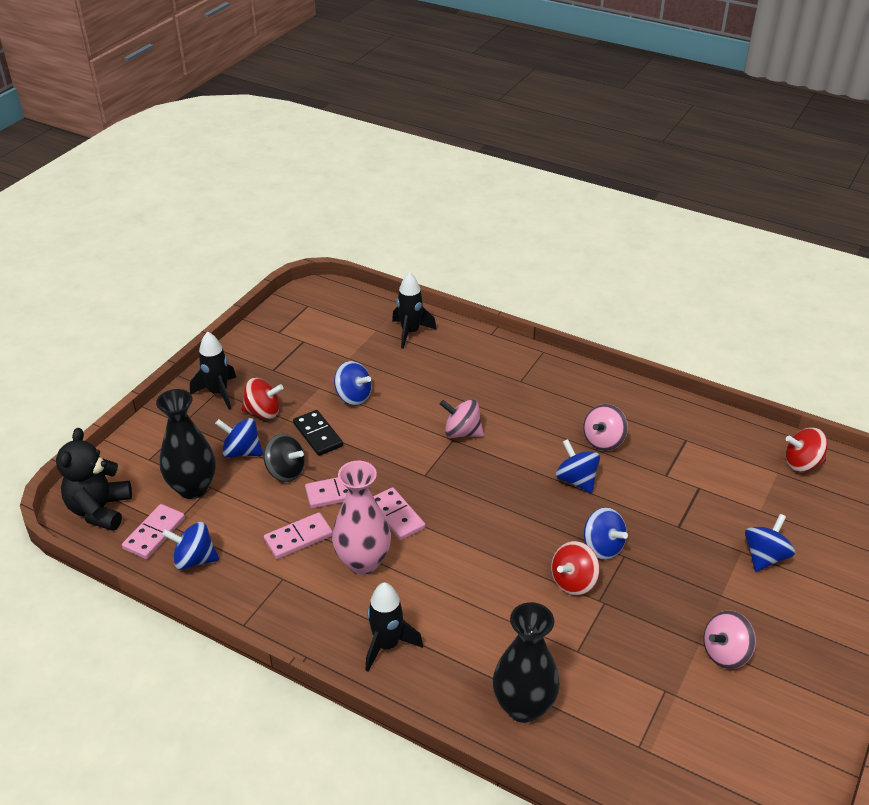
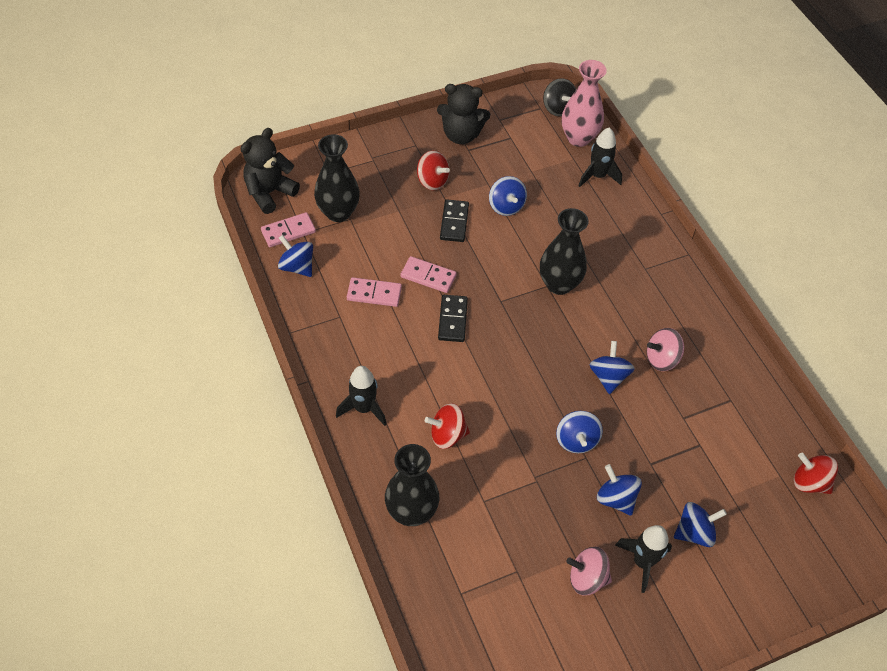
camera: 35 degrees right, 15 degrees up
(218, 393) = (415, 147): black rocket -> black rocket (642, 562)
(242, 452) = (392, 204): blue spinning top -> blue spinning top (616, 498)
(254, 361) = (461, 135): none -> black teddy bear
(285, 471) = (408, 238): black spinning top -> black spinning top (558, 108)
(363, 562) = (400, 339): pink vase -> pink vase (578, 138)
(396, 516) = (452, 320): pink domino -> black domino
(462, 432) = (559, 284): pink spinning top -> black vase
(573, 581) = (529, 451): red spinning top -> red spinning top (447, 435)

